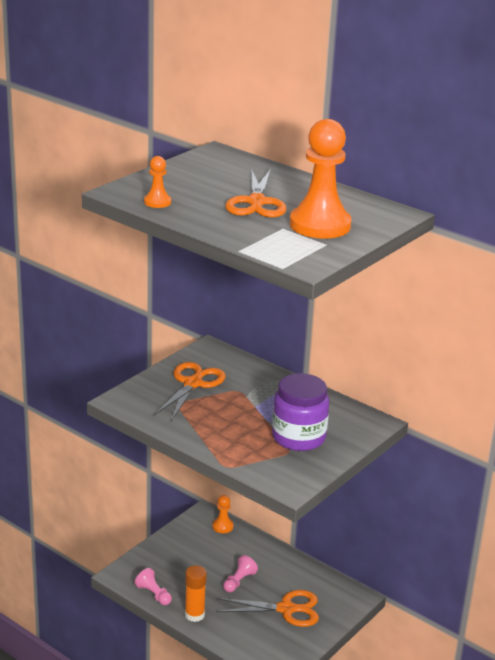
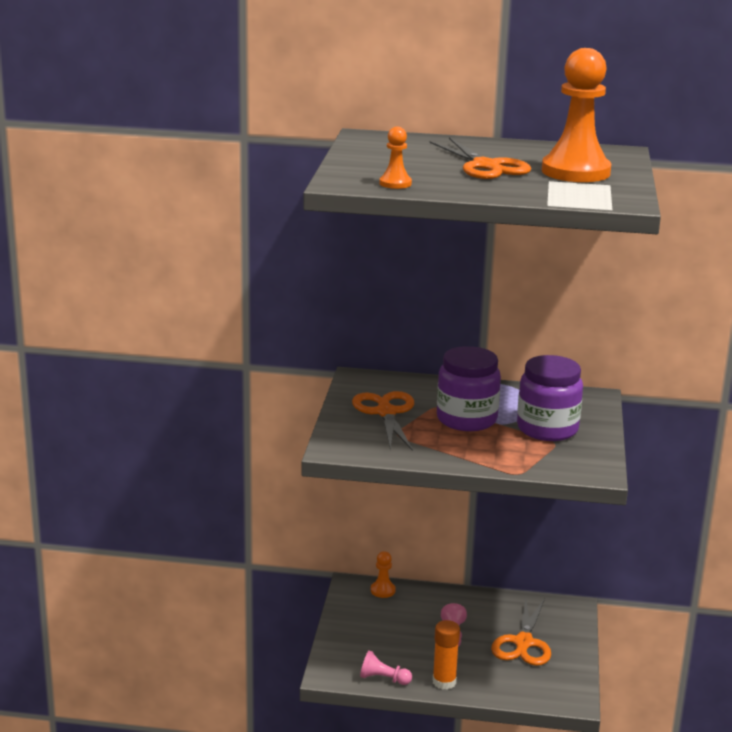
camera: 30 degrees left, 5 degrees down
(246, 409) = (466, 419): none -> purple jar
(286, 609) = (523, 643): orange scissors -> orange scissors turned 135 degrees clockwise

